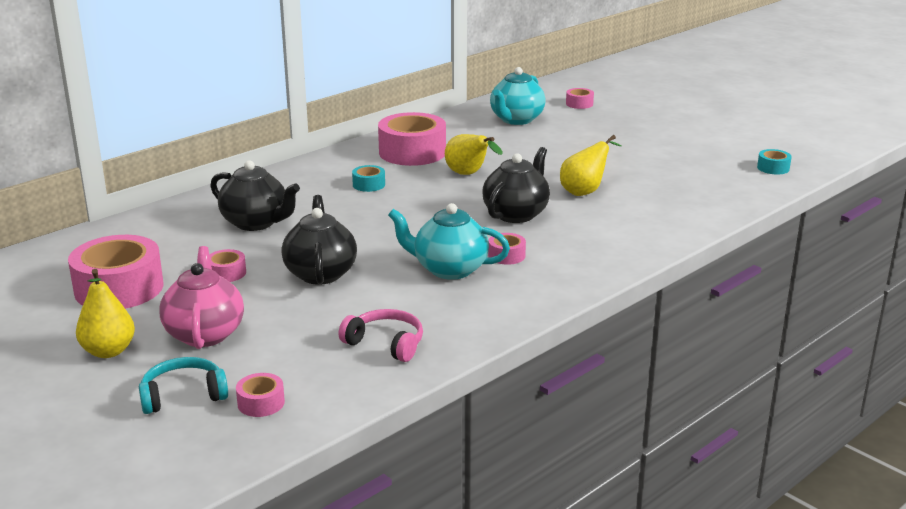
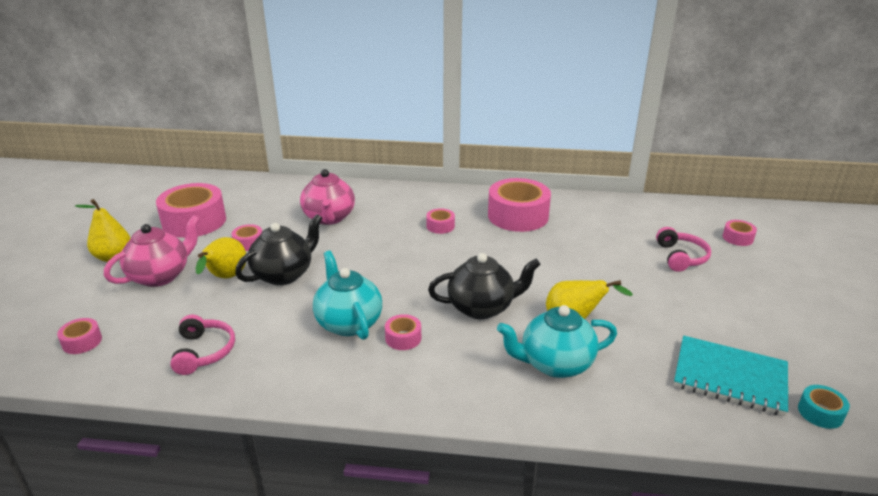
camera: 50 degrees right, 5 degrees up
(183, 395) = (75, 308): turquoise headphones -> none
(256, 223) = (329, 218): black teapot -> pink teapot
(369, 185) = (440, 226): turquoise tape -> pink tape
(469, 175) = (518, 255): yellow pear -> yellow pear (225, 278)
(516, 120) = (650, 227): turquoise teapot -> turquoise teapot (555, 364)
(570, 129) = (681, 257): none -> pink headphones
(711, 175) = (730, 377): none -> turquoise notebook

